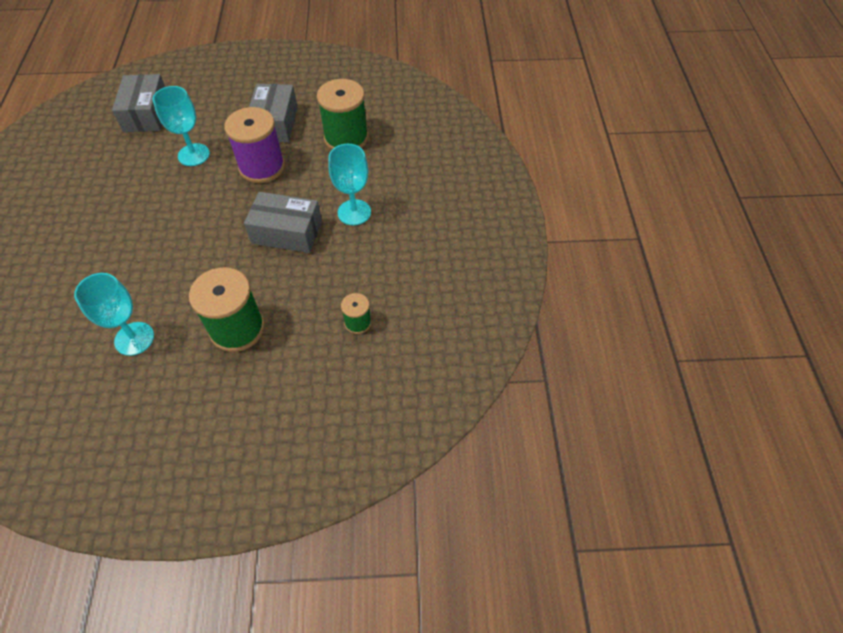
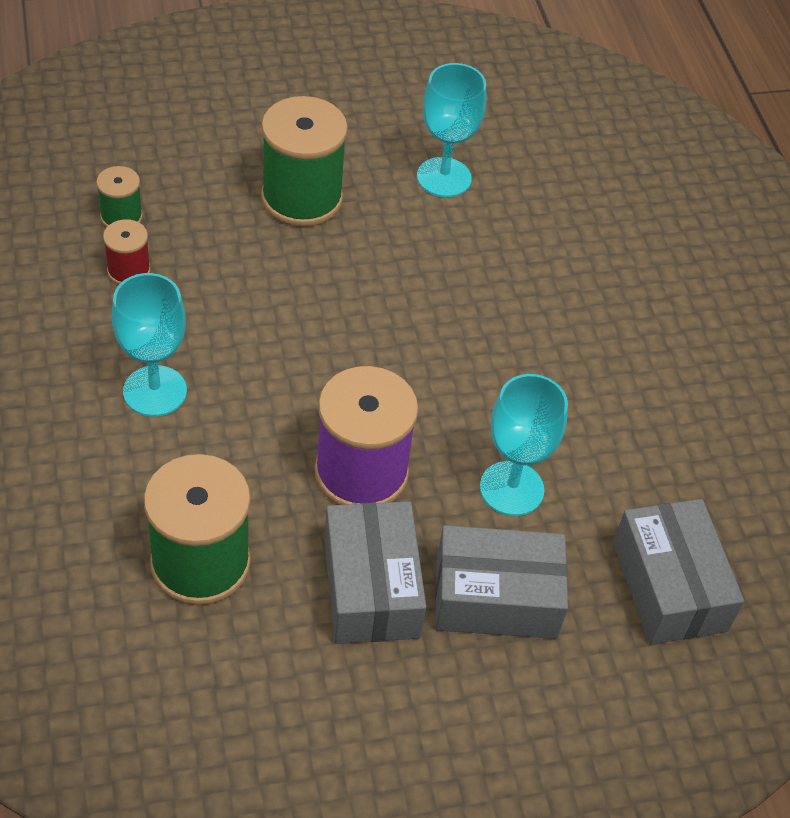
camera: 165 degrees right, 5 degrees down
(287, 232) = (270, 345): grey box -> grey box (496, 598)
(358, 283) = (129, 271): none -> red spool

